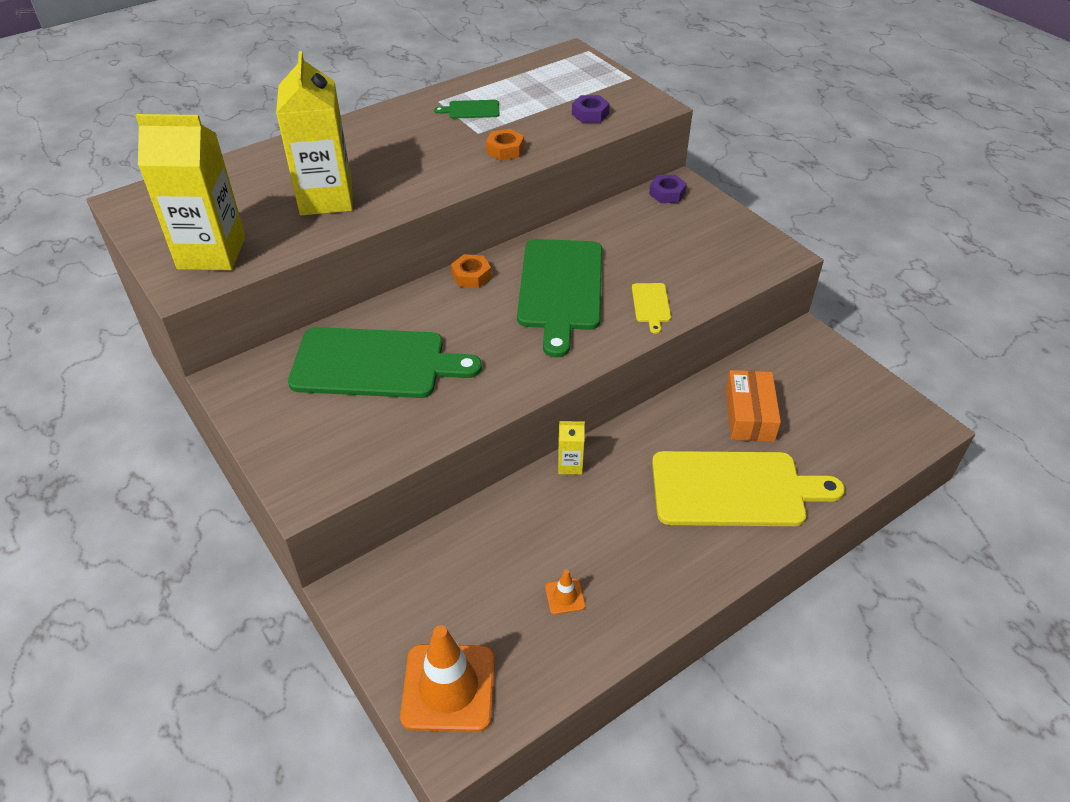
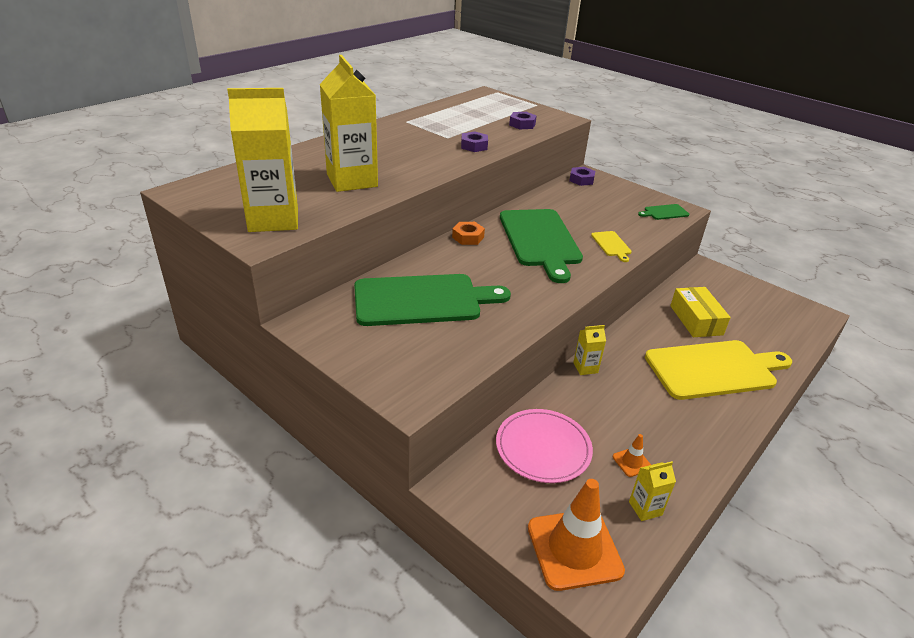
camera: 15 degrees left, 10 degrees down
(470, 562) = (543, 448): none -> pink plate
(471, 110) = (434, 125): green cutting board -> green cutting board (664, 212)
(505, 150) = (474, 146): orange nut -> purple nut
(551, 655) = (645, 508): none -> yellow carton
(749, 415) = (696, 320): orange box -> yellow box

